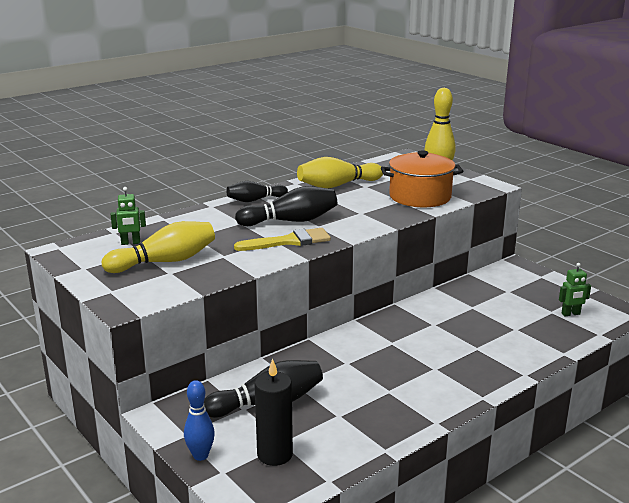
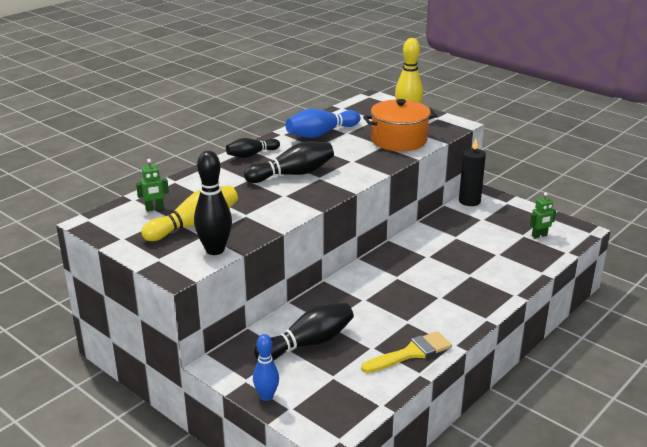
camera: 10 degrees left, 5 degrees up
(174, 287) = (215, 250): none -> black bowling pin
(275, 454) = (329, 388): black candle -> black candle (469, 201)
(289, 241) = (299, 195): yellow brush -> yellow brush (411, 353)
(337, 185) = (321, 134): yellow bowling pin -> blue bowling pin

